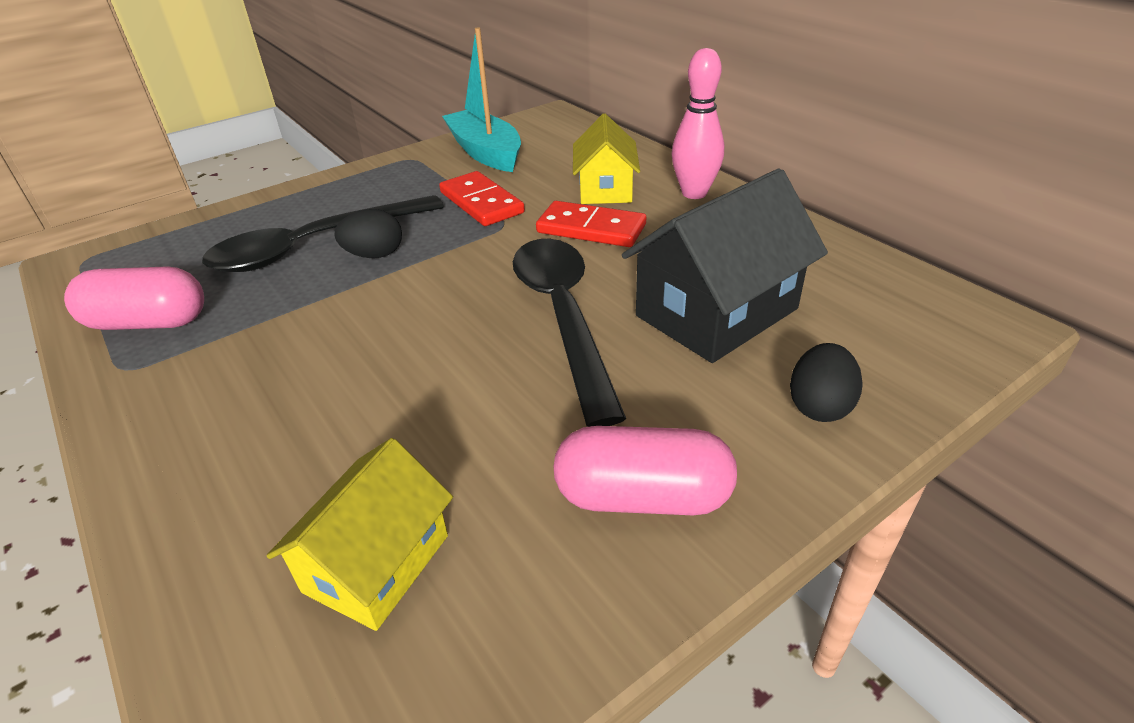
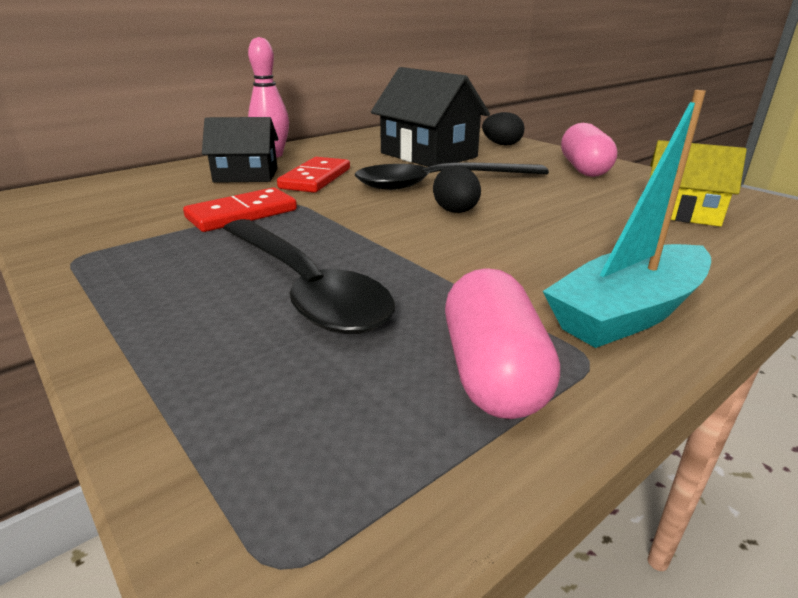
camera: 95 degrees left, 10 degrees down
(374, 255) = (337, 251): black egg -> black egg (456, 212)
(485, 152) = (106, 219): turquoise boat -> turquoise boat (628, 313)
(605, 189) = (246, 175): yellow house -> black house

